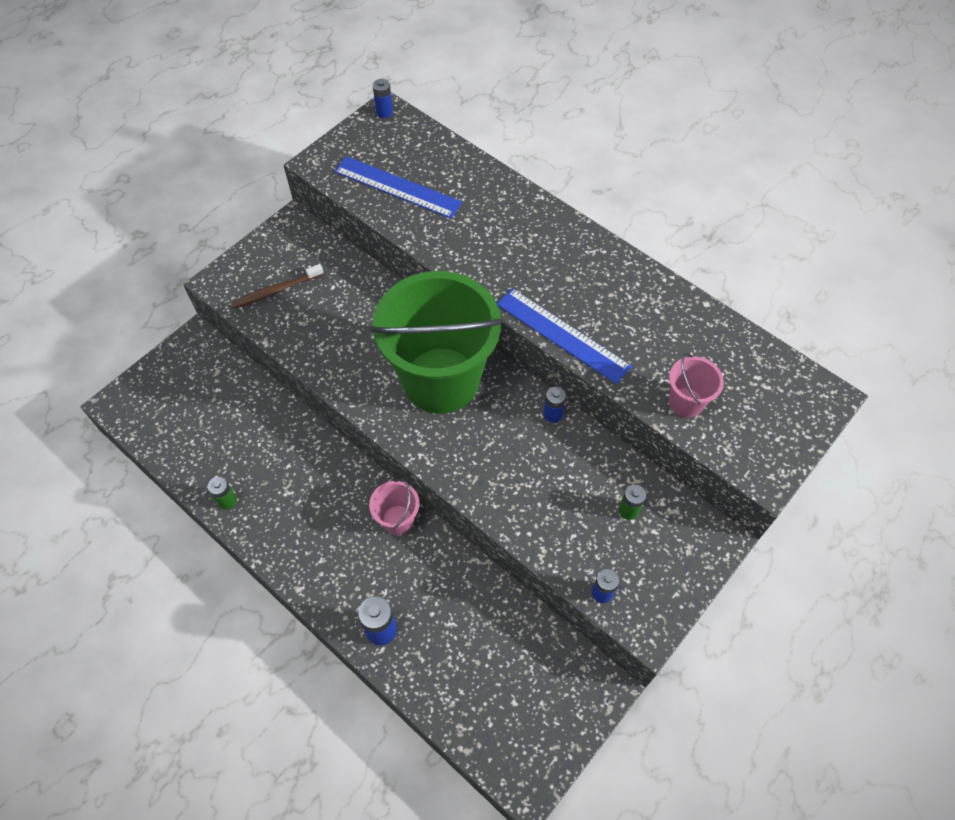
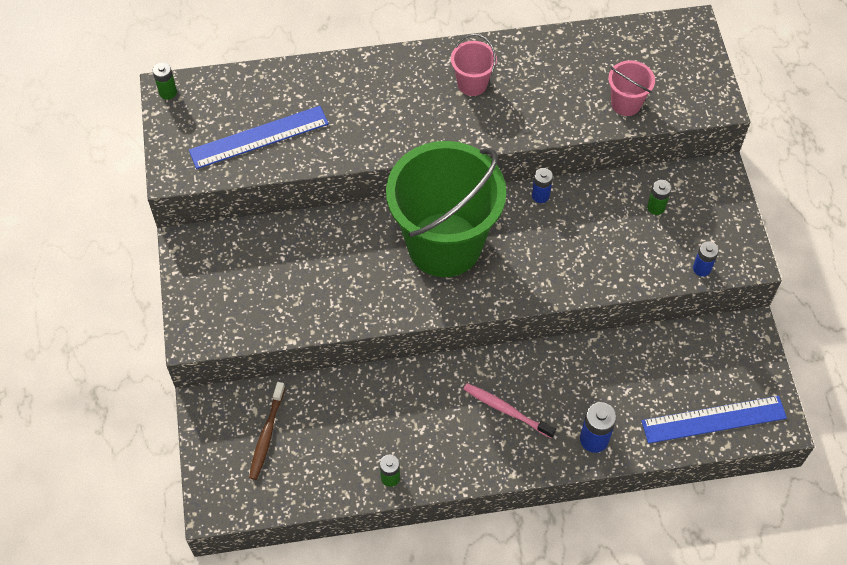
camera: 50 degrees left, 0 degrees up
(276, 291) = (246, 300): brown toothbrush -> brown toothbrush (266, 435)
(354, 541) = (506, 410): none -> pink toothbrush
(384, 112) = (168, 92): blue battery -> green battery
(397, 520) = (514, 368): pink bucket -> pink bucket (472, 84)
(562, 335) = (504, 132): blue ruler -> blue ruler (713, 419)

